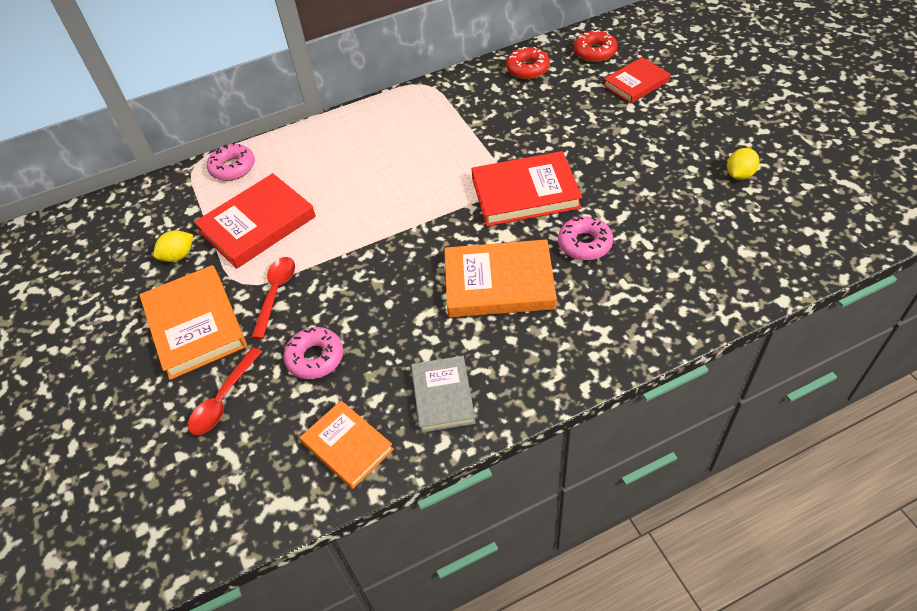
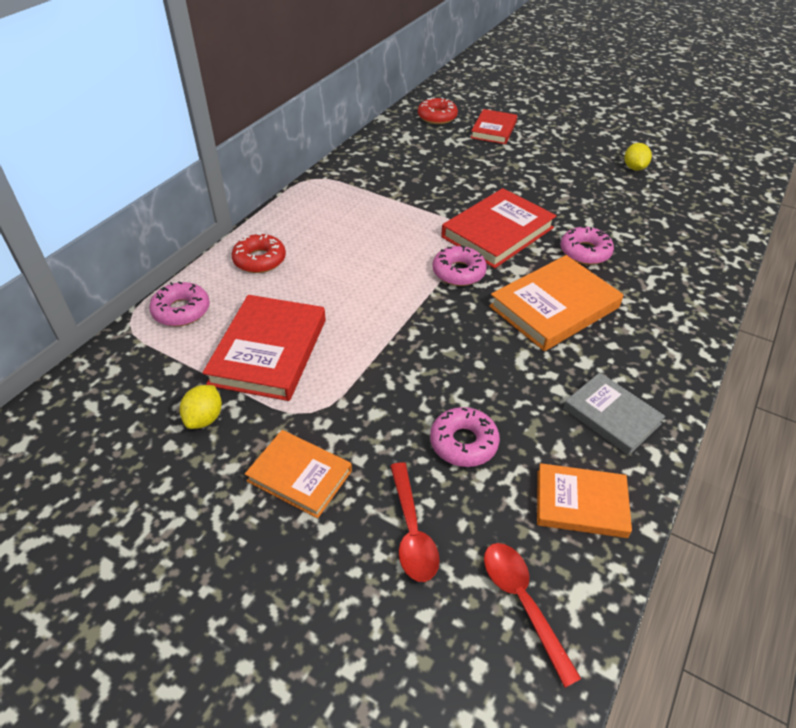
camera: 40 degrees left, 5 degrees down
(195, 325) = (300, 475): orange book -> orange book, size x0.63
(276, 293) = (358, 404): red spoon -> red spoon (522, 602)
(453, 217) = (458, 272): none -> pink donut
(527, 69) = (395, 142): red donut -> red donut (259, 260)

